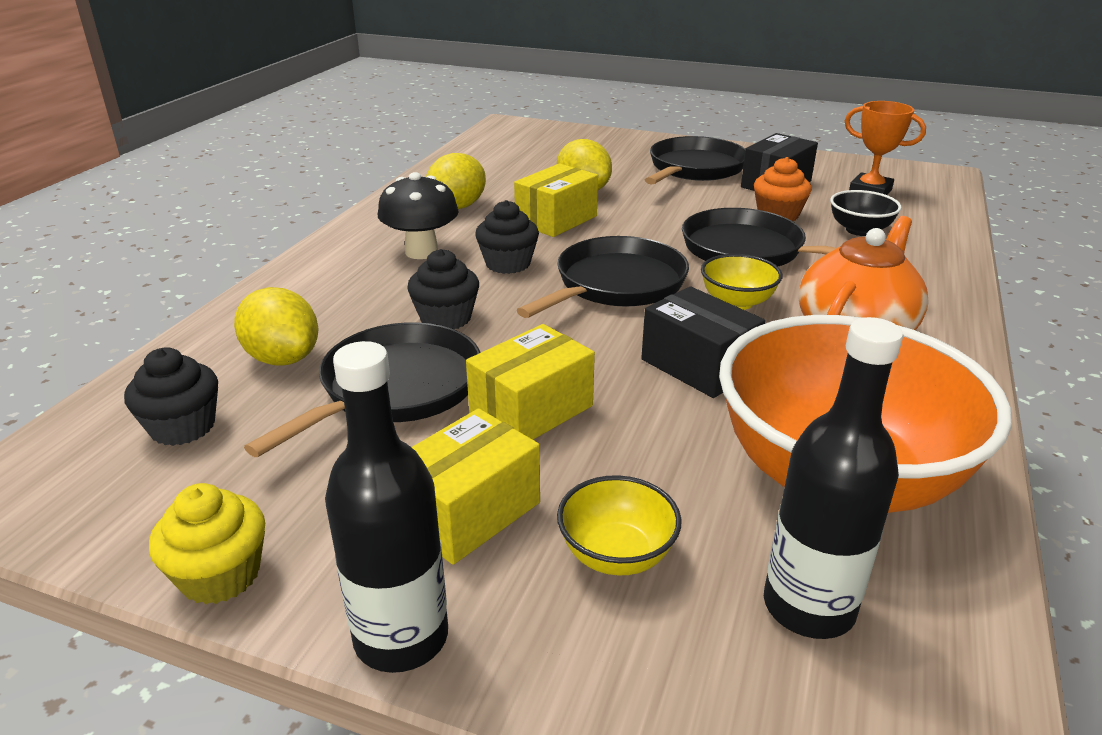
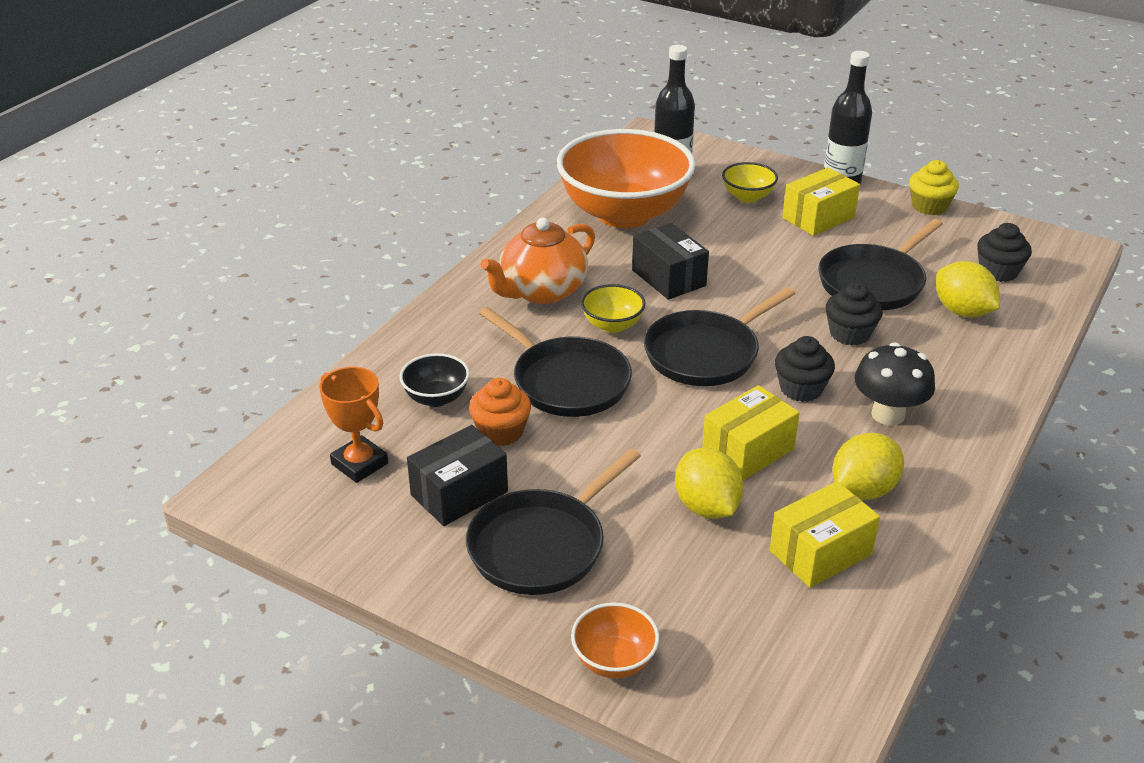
camera: 170 degrees left, 5 degrees up
(531, 410) = (784, 261): yellow box -> yellow box (820, 553)
(621, 138) = (614, 661): none -> orange bowl

